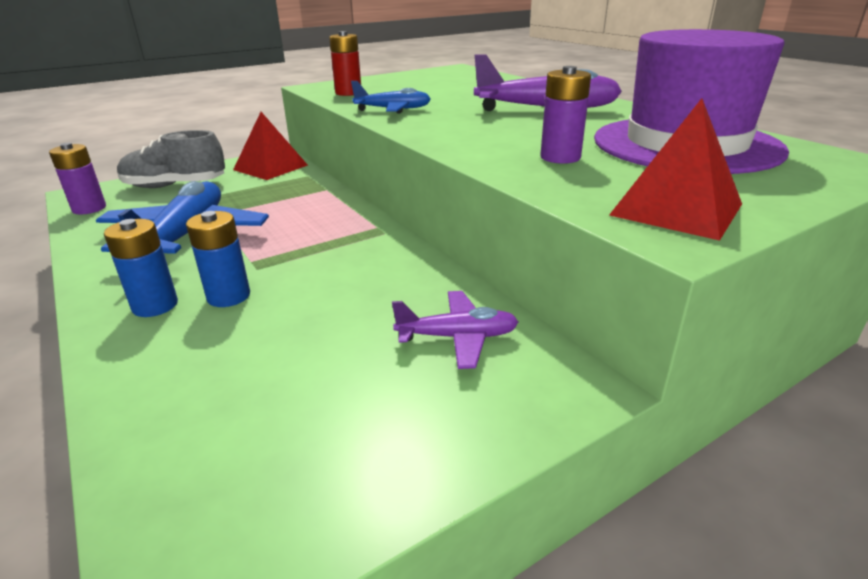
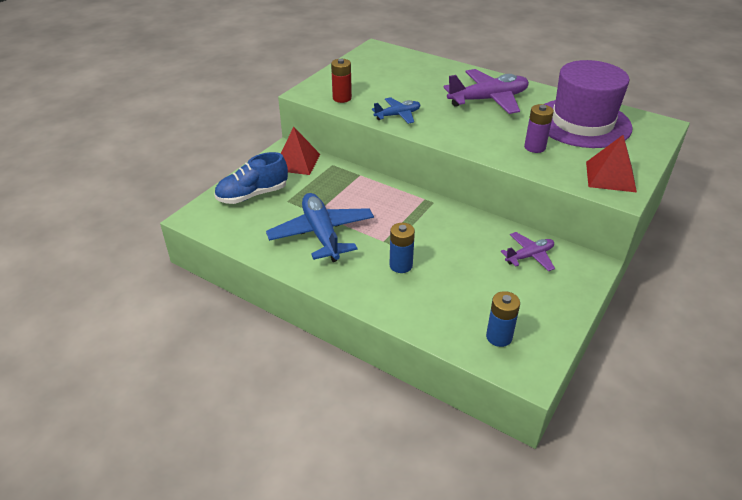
camera: 25 degrees left, 10 degrees up
(89, 208) = (222, 229): purple battery -> none
(155, 305) = (370, 281): blue battery -> blue battery (499, 337)
(175, 186) = (252, 195): grey shoe -> blue shoe

